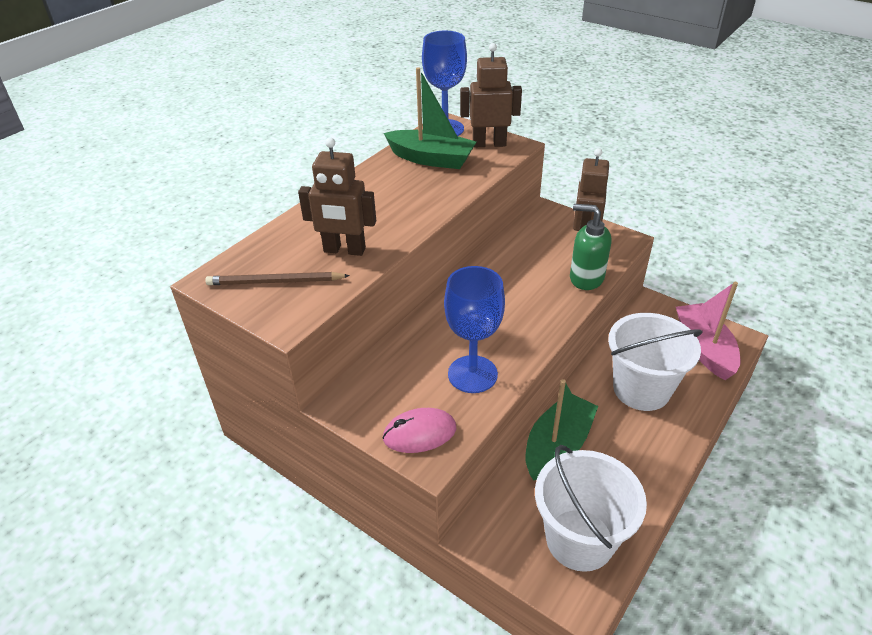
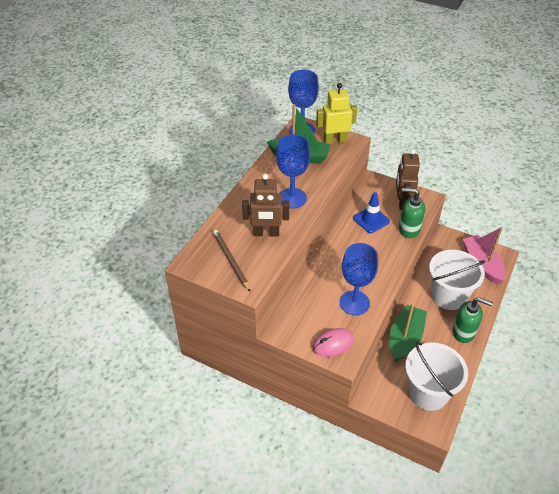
camera: 10 degrees left, 5 degrees up
(275, 282) = (231, 260): brown pencil -> brown pencil turned 75 degrees clockwise
(401, 208) = (292, 198): none -> blue goblet
(489, 144) = (334, 141): brown robot -> yellow robot
(529, 261) = (371, 220): none -> blue traffic cone
(658, 447) = (464, 332): none -> green soap dispenser

